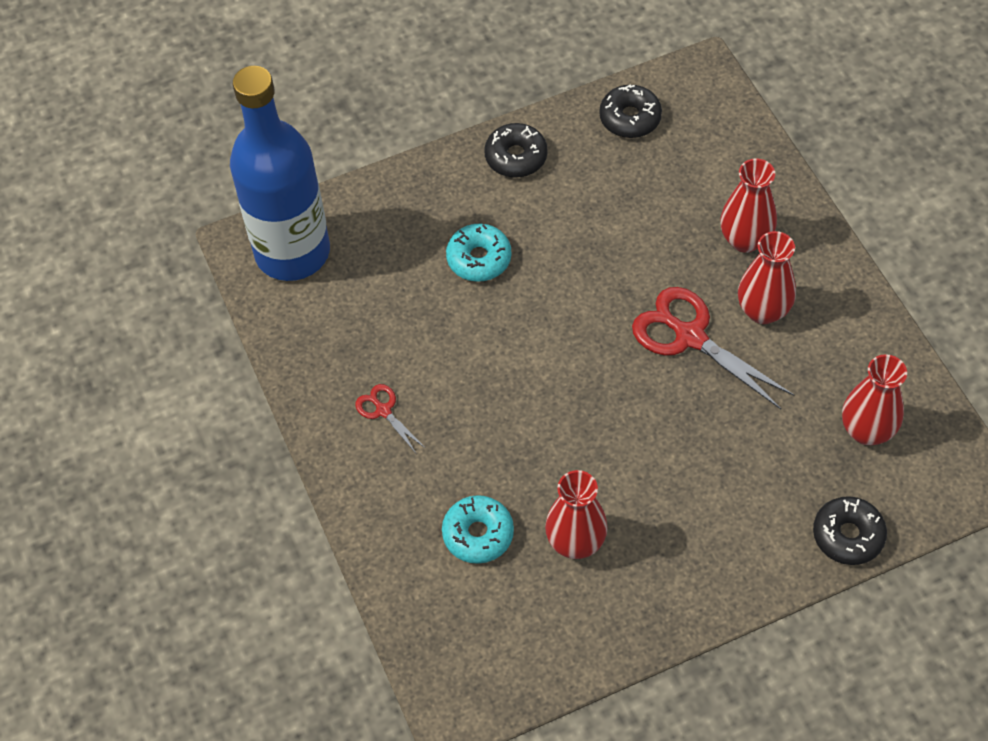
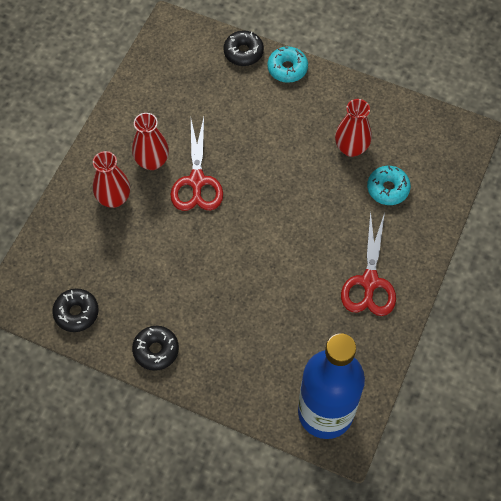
camera: 135 degrees left, 5 degrees up
(383, 410) = (369, 282): red scissors -> red scissors, size x2.01
(479, 259) = (240, 313): turquoise donut -> turquoise donut (287, 68)
(866, 430) = (182, 78): red vase -> none

